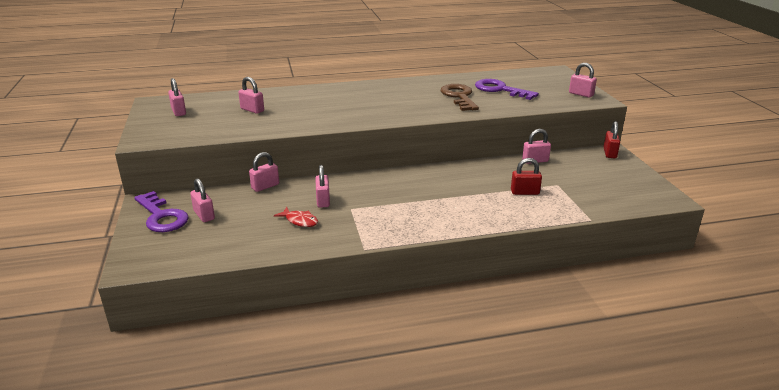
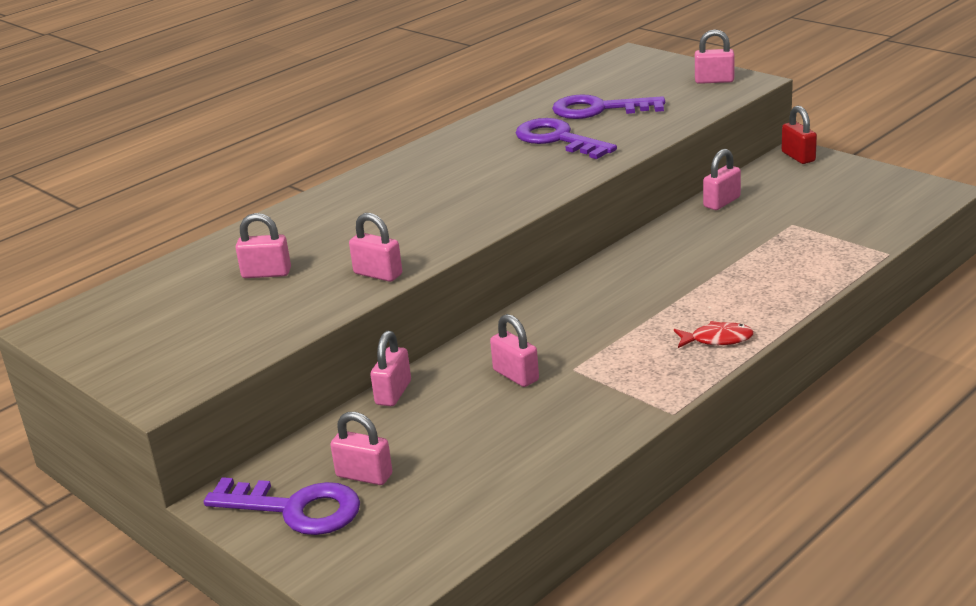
camera: 30 degrees left, 0 degrees up
(179, 112) = (137, 324): pink padlock -> pink padlock (378, 274)
(300, 221) = (526, 417): red fish -> red fish (717, 339)
(459, 96) = (557, 139): brown key -> purple key
(525, 192) = (767, 250): red padlock -> none

